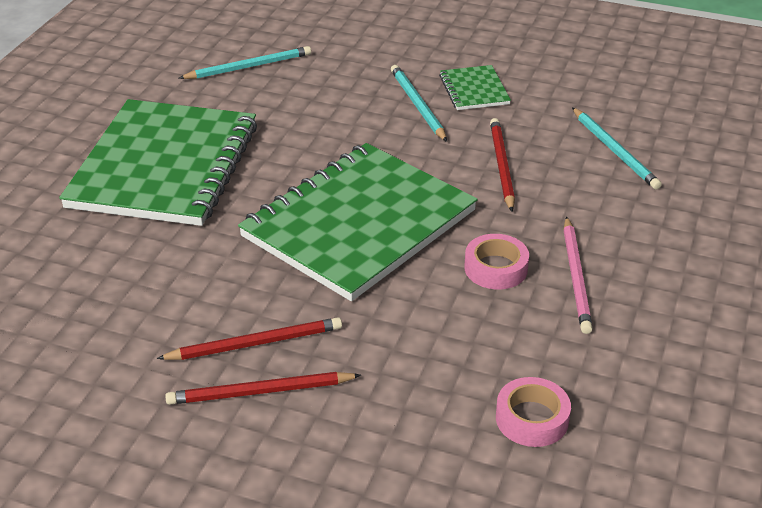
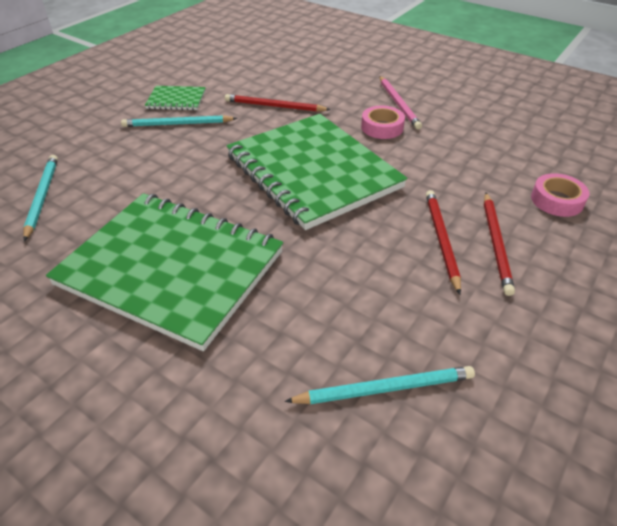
camera: 75 degrees left, 5 degrees up
(532, 419) = (521, 140): pink tape -> pink tape (557, 200)
(576, 277) = (398, 104): pink pencil -> pink pencil turned 60 degrees clockwise
(615, 151) = (281, 69): turquoise pencil -> turquoise pencil (385, 388)

